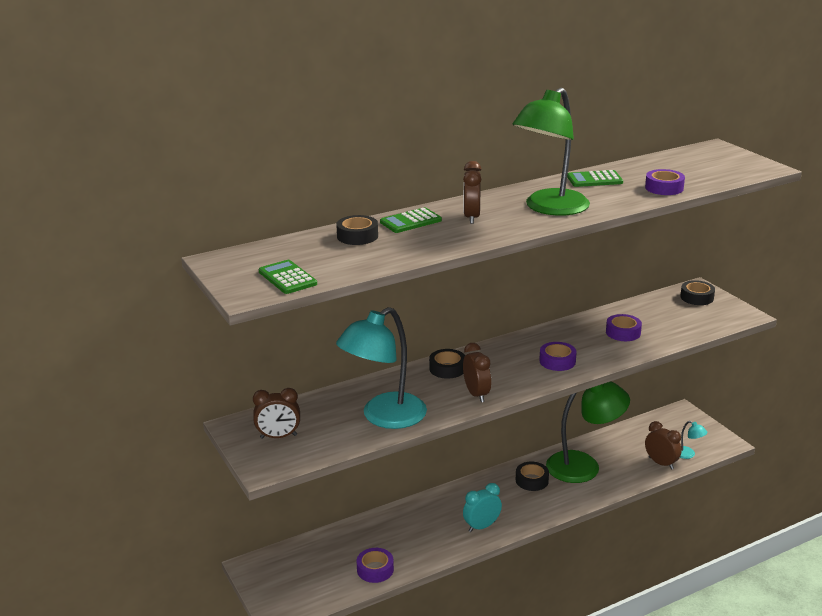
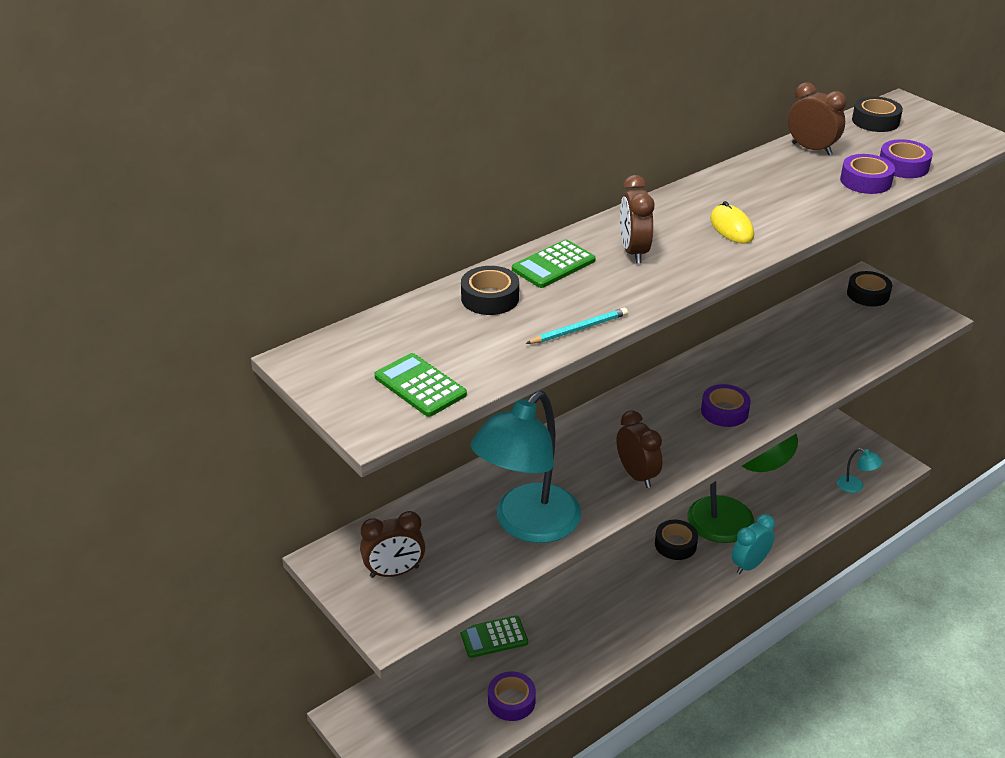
camera: 10 degrees left, 10 degrees up
(412, 255) = (579, 329): none -> turquoise pencil
(447, 368) = (587, 436): black tape -> black tape (875, 121)
(481, 526) = (630, 620): turquoise clock -> turquoise clock (749, 565)
(549, 208) = (731, 228): green lamp -> yellow mouse
(594, 179) = (770, 172): green calculator -> green calculator (493, 637)
(623, 332) = (793, 358): purple tape -> purple tape (903, 166)
(661, 463) = (826, 502): brown clock -> brown clock (811, 149)

